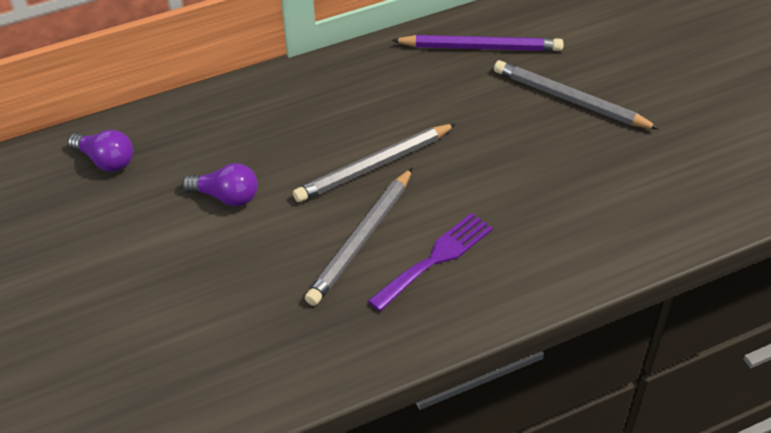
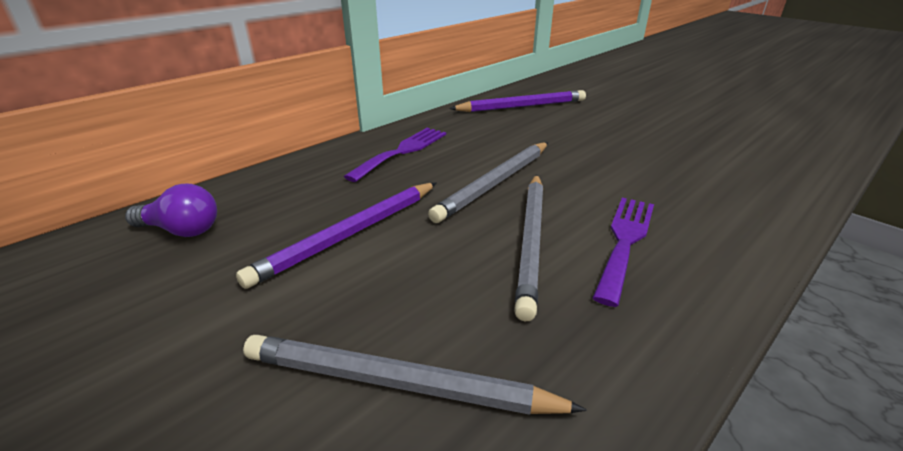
camera: 20 degrees left, 15 degrees down
(226, 197) = (349, 234): purple light bulb -> purple pencil
(313, 100) = (402, 151): none -> purple fork
(570, 100) = (619, 121): grey pencil -> grey pencil (397, 383)

